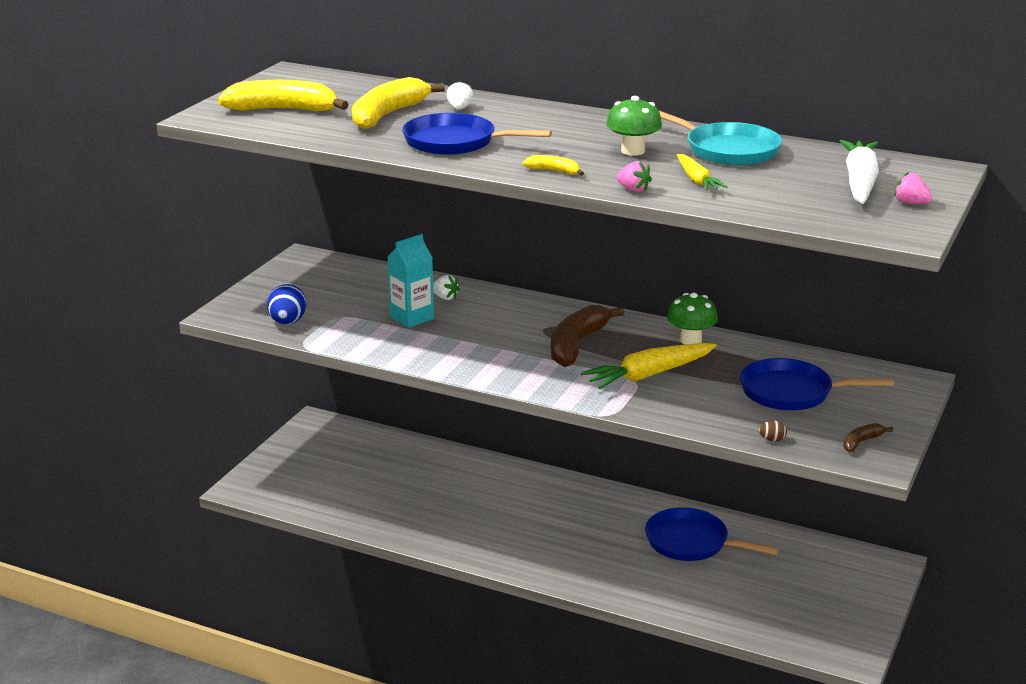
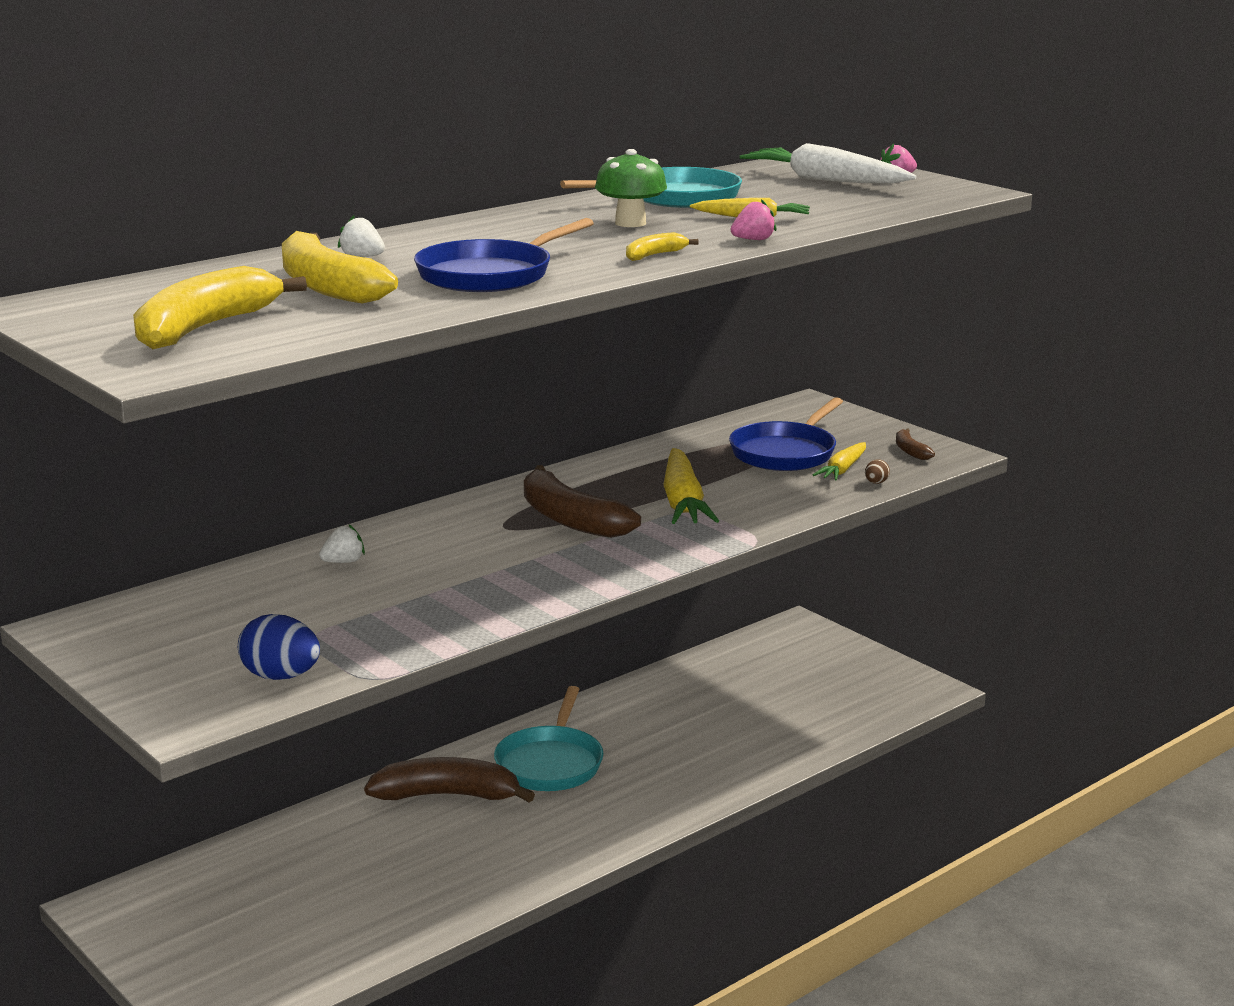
camera: 65 degrees left, 5 degrees down
(412, 318) = (378, 593): turquoise carton -> none
(506, 488) = (447, 795): none -> brown banana
(576, 513) = (550, 763): none -> turquoise pan
(690, 340) = (622, 466): green mushroom -> none
(691, 542) = (673, 712): blue pan -> none
(784, 421) = (842, 469): none -> yellow carrot

